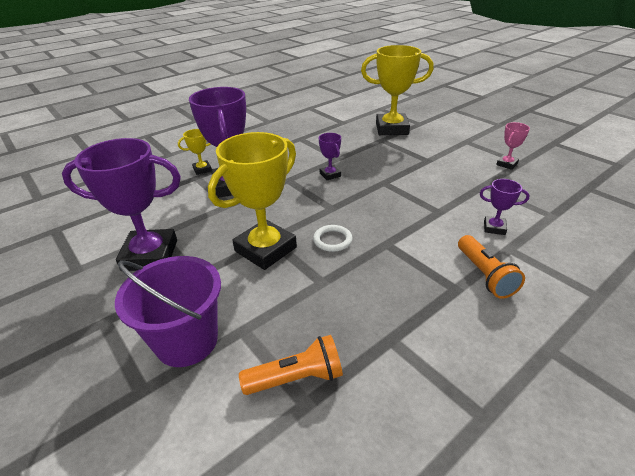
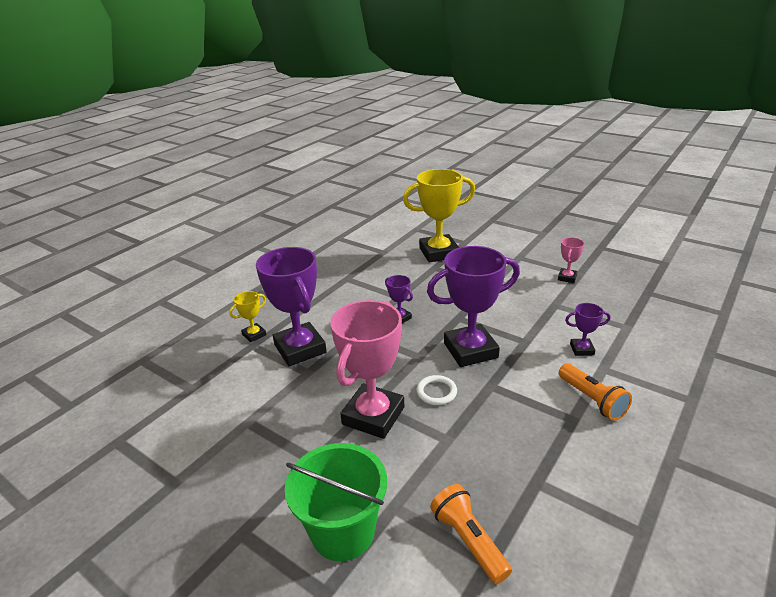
camera: 15 degrees left, 5 degrees down
(150, 255) = (250, 448): purple trophy -> purple trophy (470, 350)
(187, 341) = (343, 531): purple bucket -> green bucket
(265, 249) = (373, 416): yellow trophy -> pink trophy
(296, 378) = (468, 541): orange flashlight -> orange flashlight turned 90 degrees counterclockwise

